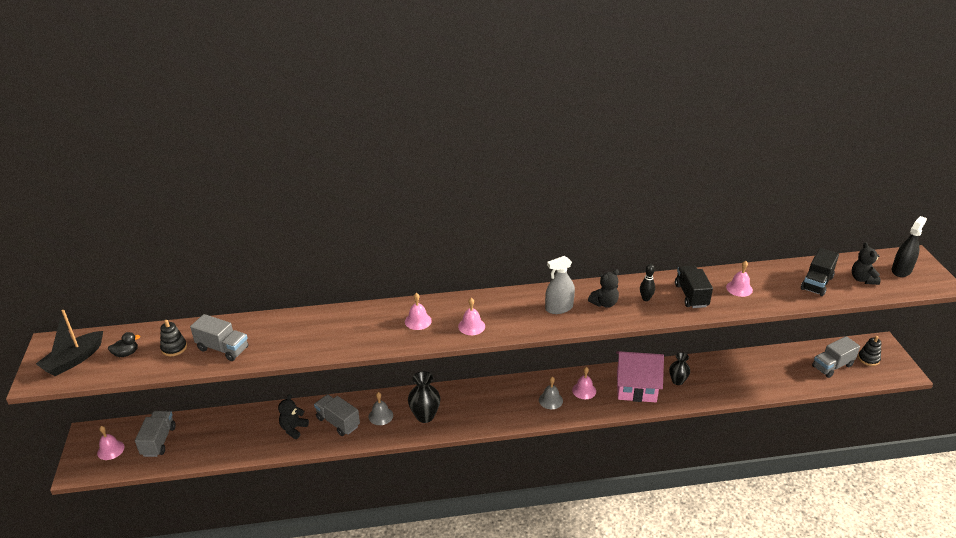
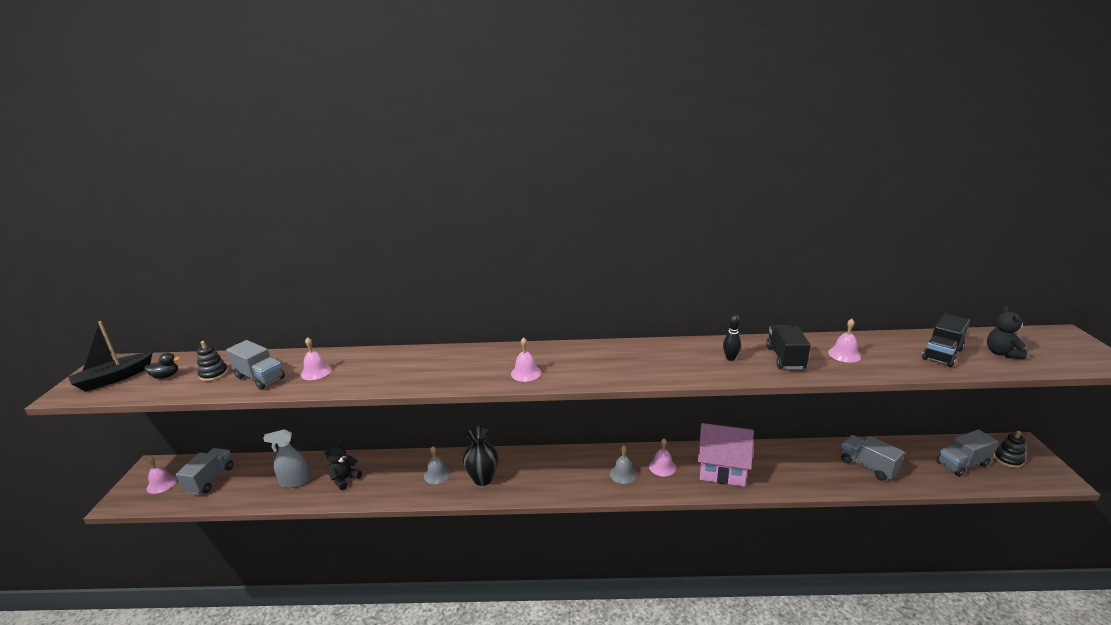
camera: 10 degrees right, 10 degrees down
(338, 422) = (391, 477): grey truck -> grey truck (867, 466)
(418, 321) = (470, 365): pink bell -> pink bell (316, 372)
(559, 308) = (628, 361): grey spray bottle -> grey spray bottle (295, 481)
(604, 303) = (681, 360): black teddy bear -> none
(677, 381) = (771, 465): black vase -> none
(901, 270) = (1051, 347): black spray bottle -> none

